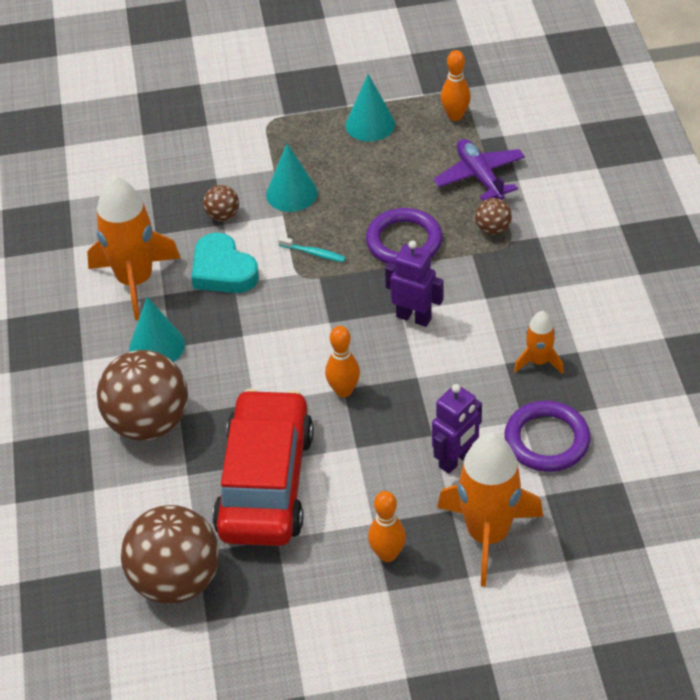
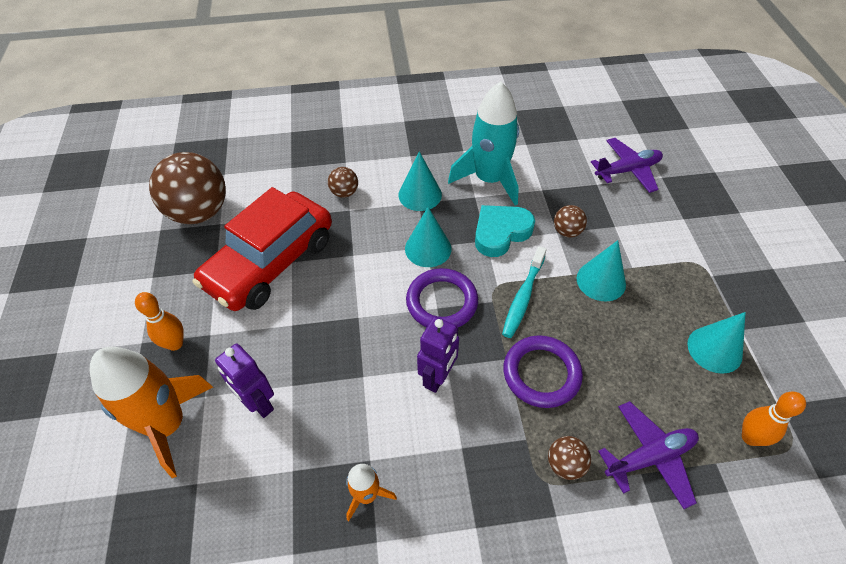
camera: 90 degrees right, 5 degrees up
(129, 160) = (627, 170): none -> purple plane
(135, 281) = (489, 179): orange rocket -> turquoise rocket
(148, 423) = (344, 192): brown ball -> brown ball, size x0.45
(245, 333) = (428, 248): none -> turquoise cone
(265, 483) = (270, 262): red car -> red car turned 120 degrees clockwise
(314, 253) = (523, 297): turquoise toothbrush -> turquoise toothbrush, size x1.66
(343, 391) = (355, 317): orange bowling pin -> none
(546, 440) = (261, 492): purple ring -> purple ring (442, 302)

